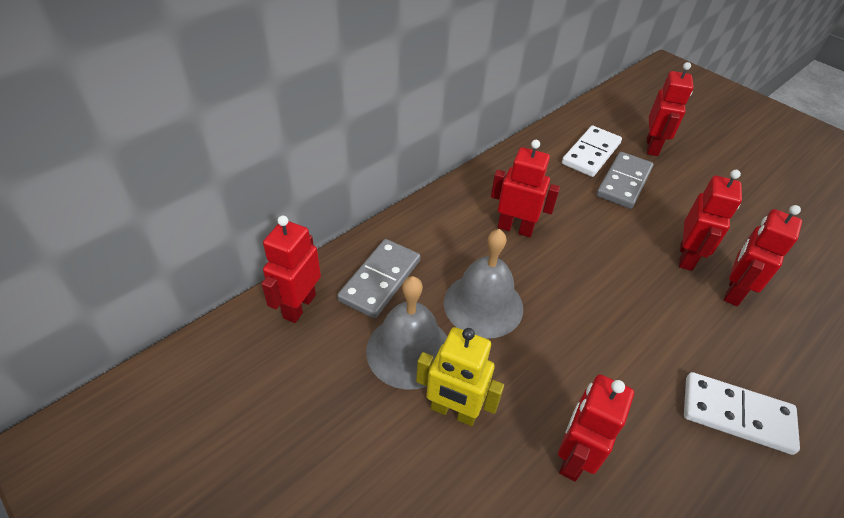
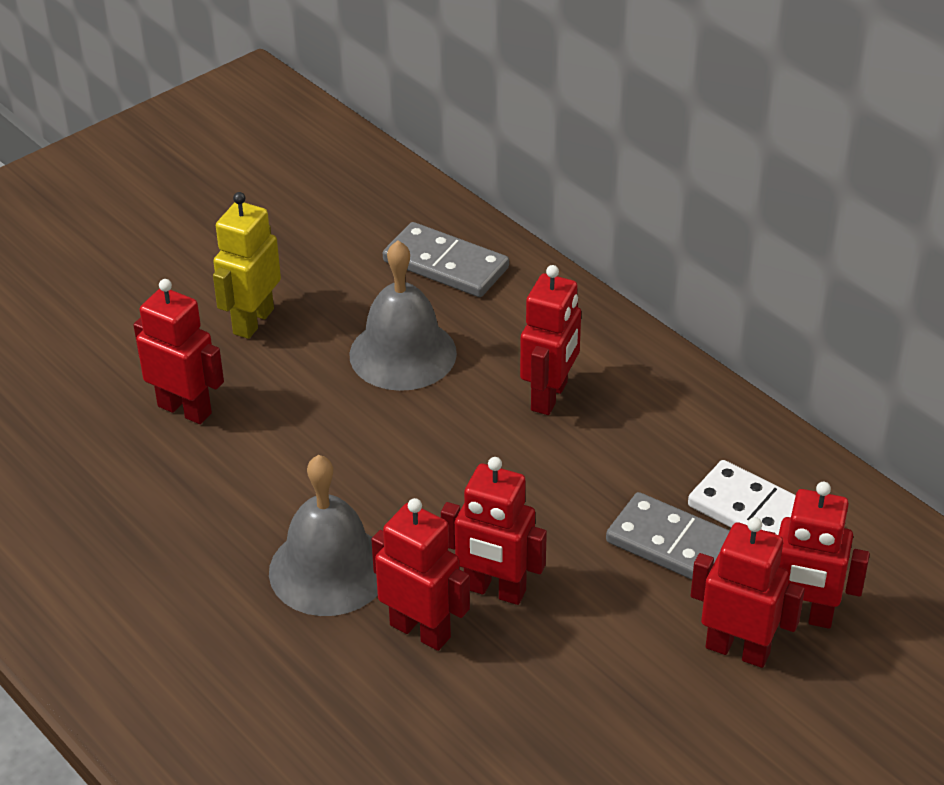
camera: 95 degrees right, 5 degrees down
(299, 306) = (405, 203): red robot -> red robot (737, 650)
(409, 350) = (336, 289): grey bell -> grey bell (329, 569)
(736, 414) = (214, 569): white domino -> none

